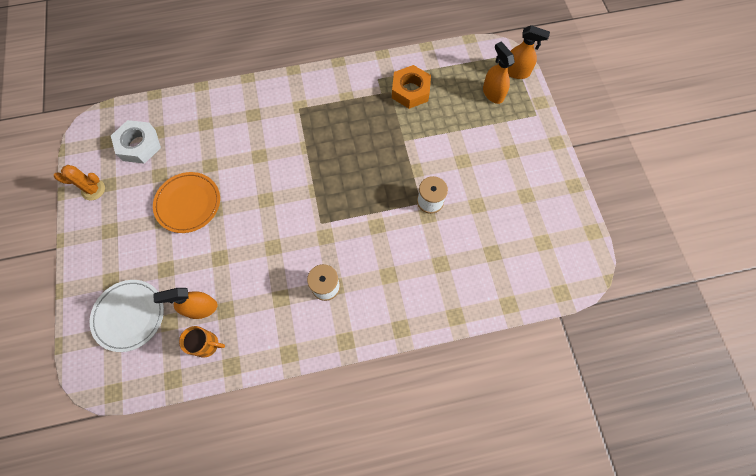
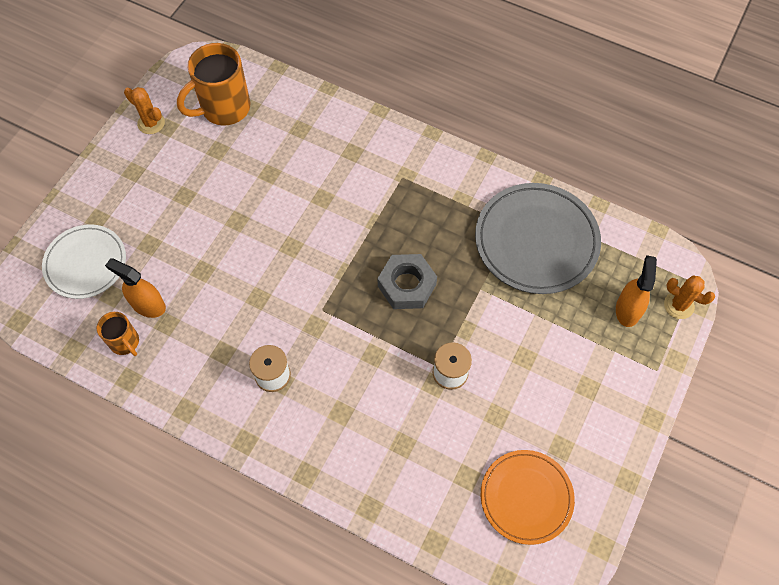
camera: 40 degrees right, 5 degrees down
(139, 145) = (224, 108): white nut -> orange mug
(188, 203) = (219, 197): orange plate -> orange plate (526, 497)
(359, 170) = (407, 285): none -> grey nut
(410, 91) = (536, 241): orange nut -> grey plate
(516, 72) = (679, 305): orange spray bottle -> orange cactus

